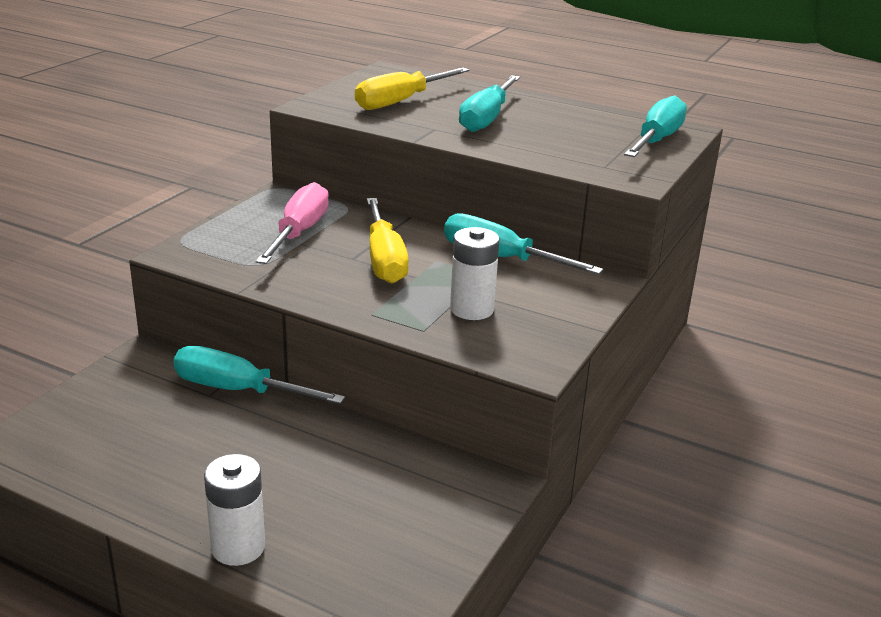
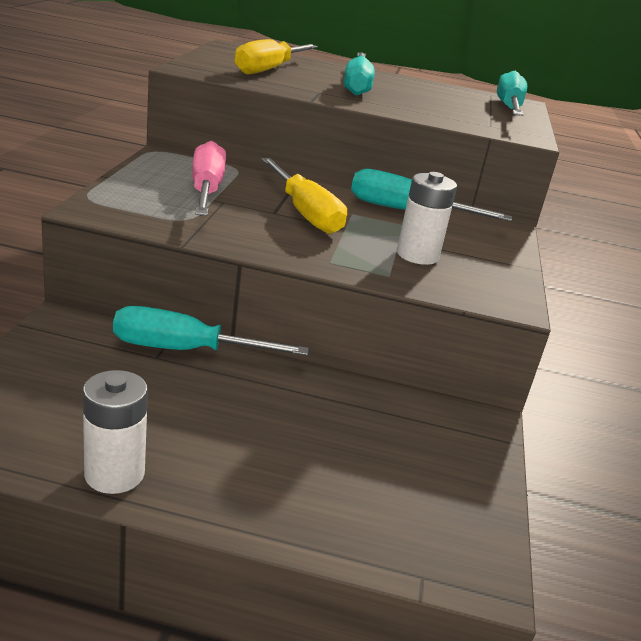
camera: 20 degrees left, 0 degrees up
(238, 547) = (280, 517): white battery -> white battery (114, 474)

